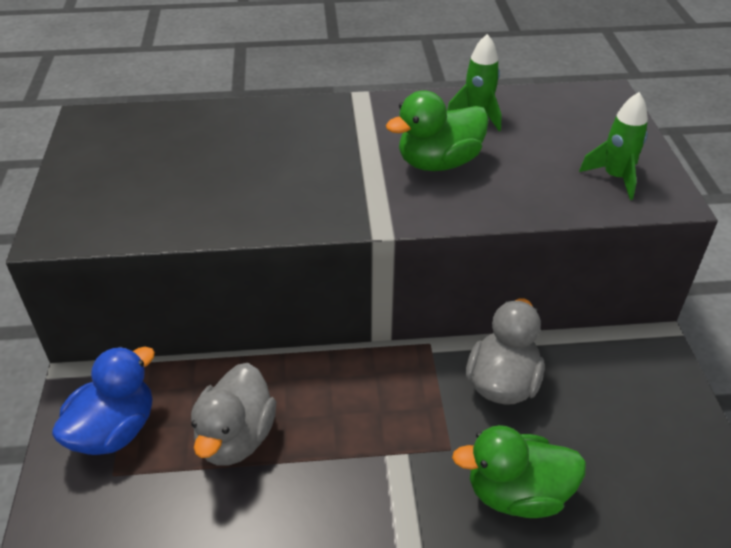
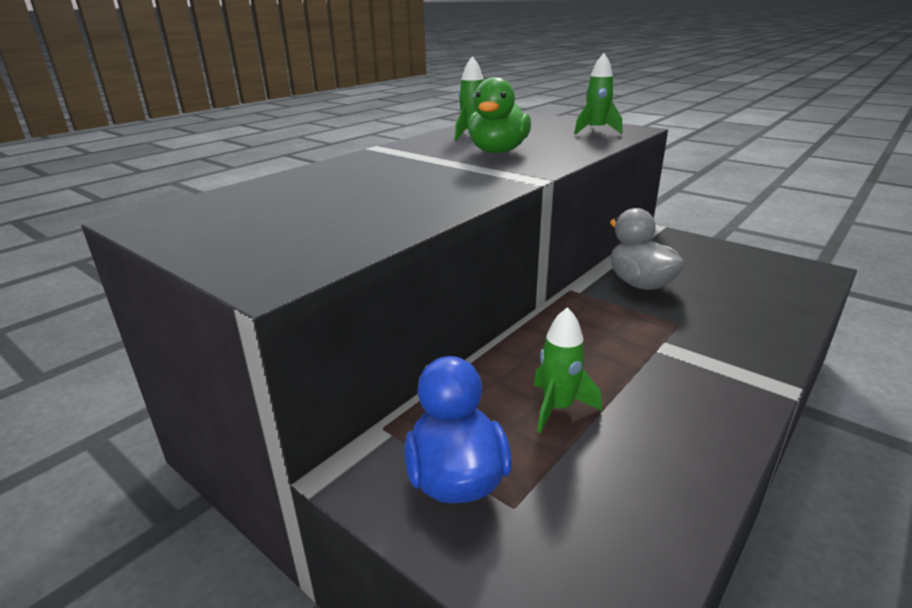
camera: 45 degrees left, 15 degrees down
(236, 437) = (558, 408): grey duck -> green rocket
(517, 494) = (744, 320): green duck -> none

